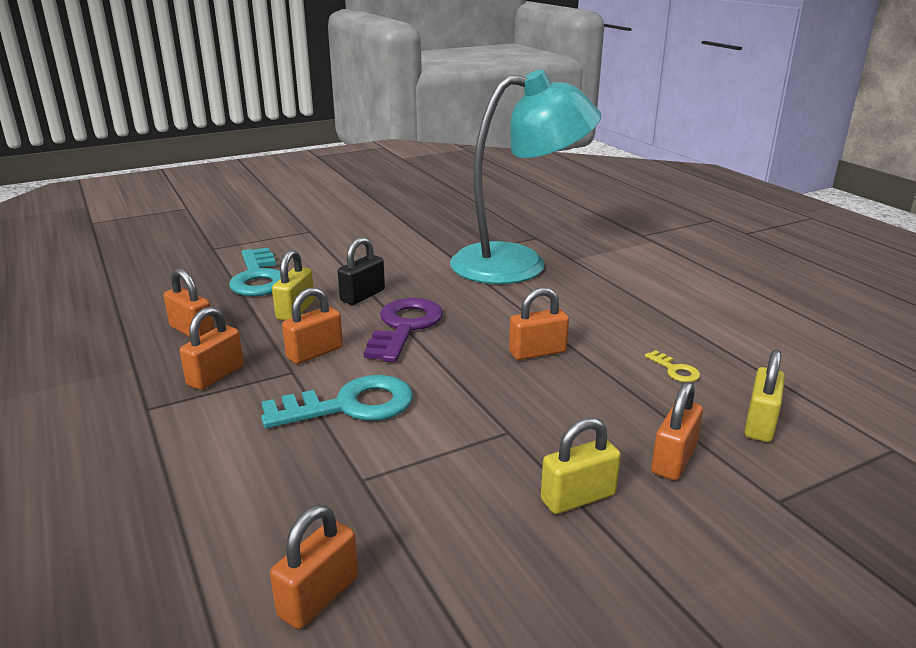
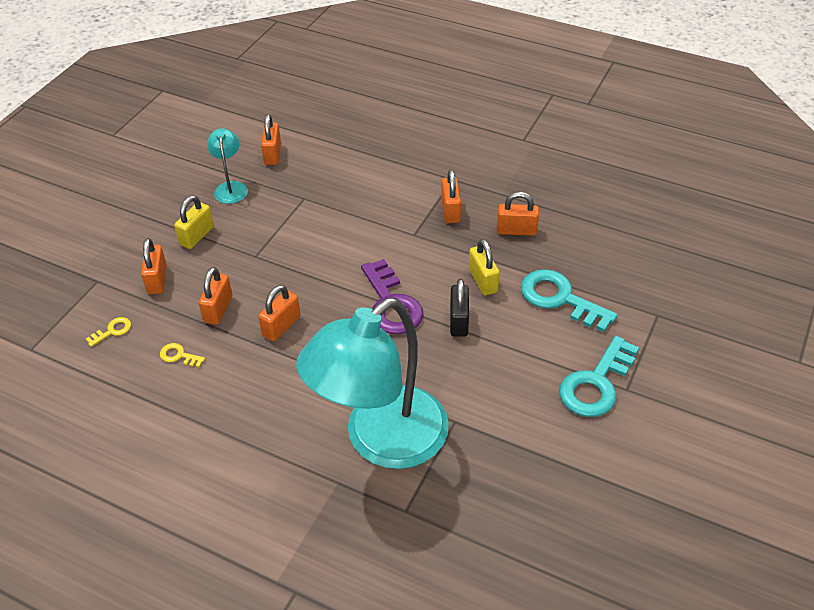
camera: 145 degrees right, 20 degrees up
(315, 353) = (419, 253): orange padlock -> orange padlock (218, 309)
(350, 405) = (353, 230): turquoise key -> turquoise key (596, 384)
(459, 561) = (230, 187): none -> turquoise lamp
(760, 424) = (112, 331): yellow padlock -> yellow key

